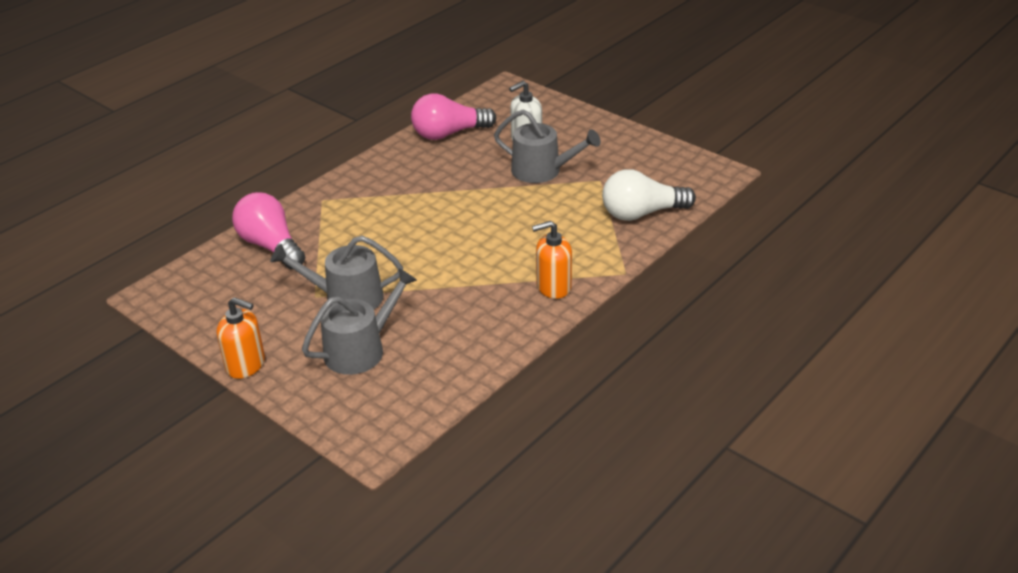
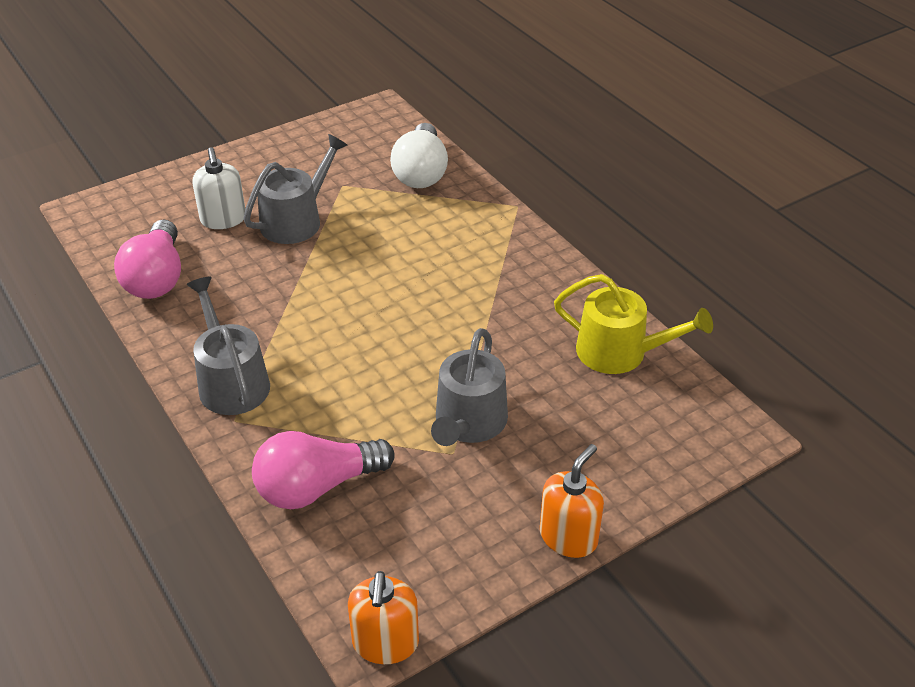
camera: 75 degrees left, 5 degrees up
(360, 350) = (574, 424): grey watering can -> grey watering can (231, 382)
(452, 362) = (620, 352): none -> yellow watering can
(553, 287) = (519, 256): orange soap dispenser -> orange soap dispenser (385, 643)

